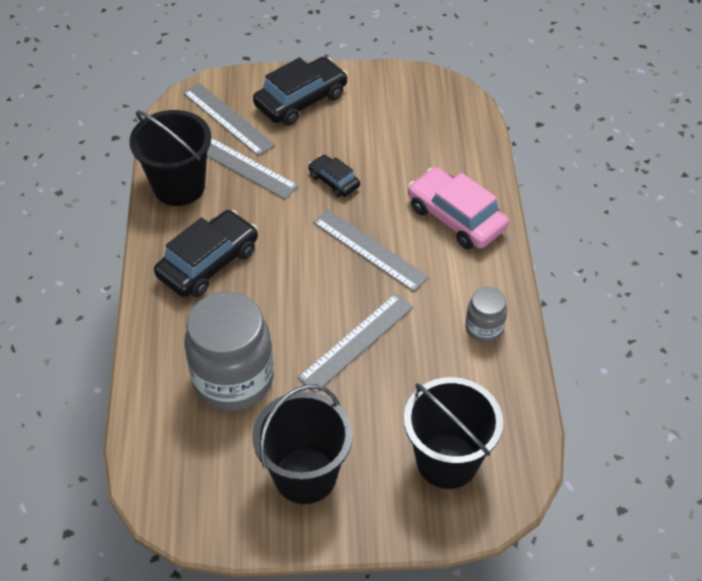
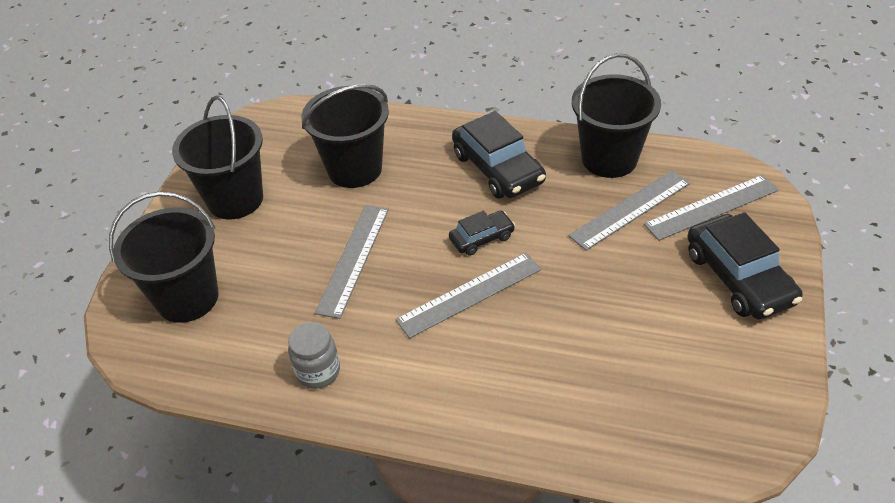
camera: 110 degrees right, 5 degrees down
(233, 379) = (354, 169): grey jar -> black bucket
(334, 181) = (586, 283): black car -> black car (481, 238)
(356, 342) = (353, 259): grey ruler -> grey ruler turned 45 degrees clockwise
(456, 217) = (491, 390): pink car -> none

